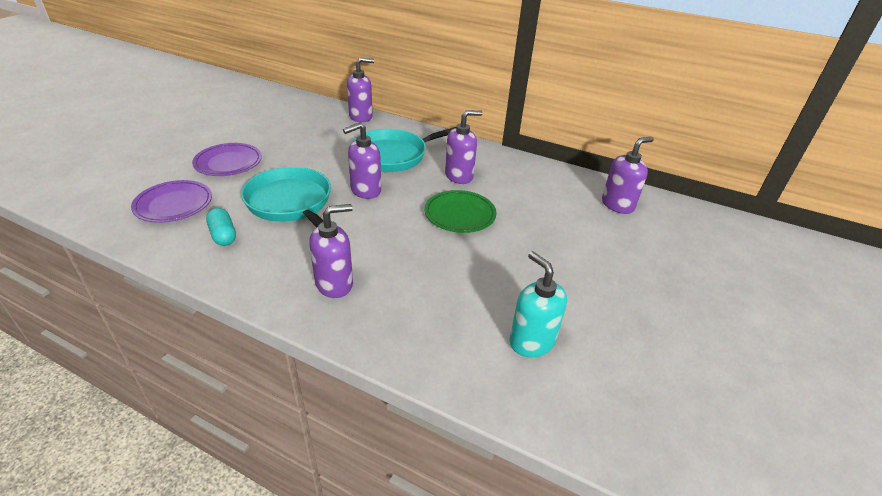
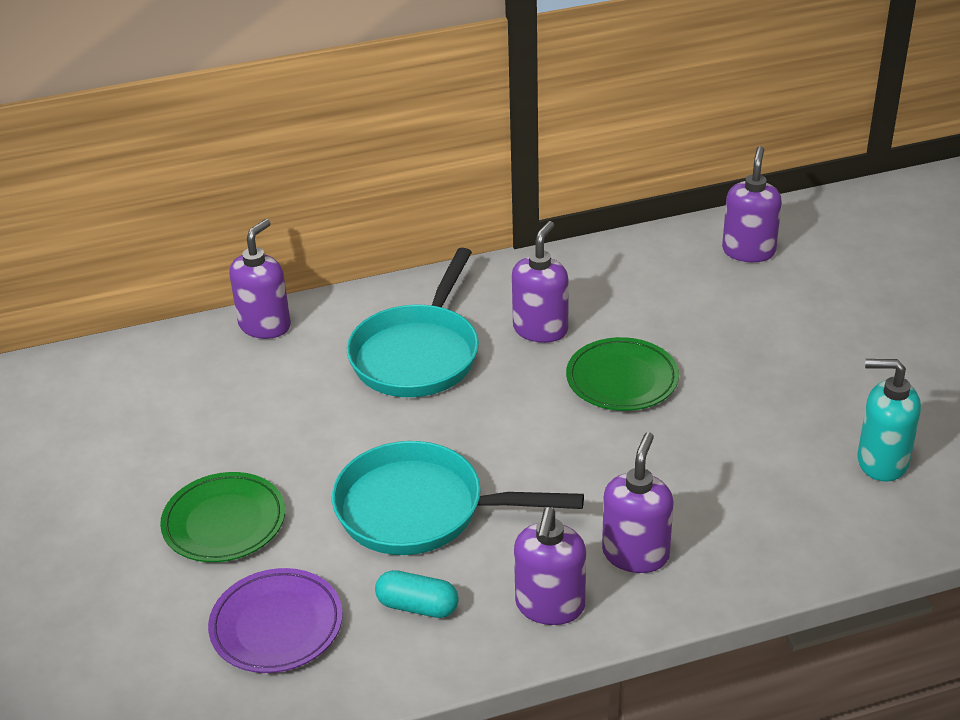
camera: 40 degrees left, 0 degrees up
(228, 163) = (224, 522): purple plate -> green plate
(365, 190) = (471, 427): purple soap dispenser -> purple soap dispenser (550, 606)

